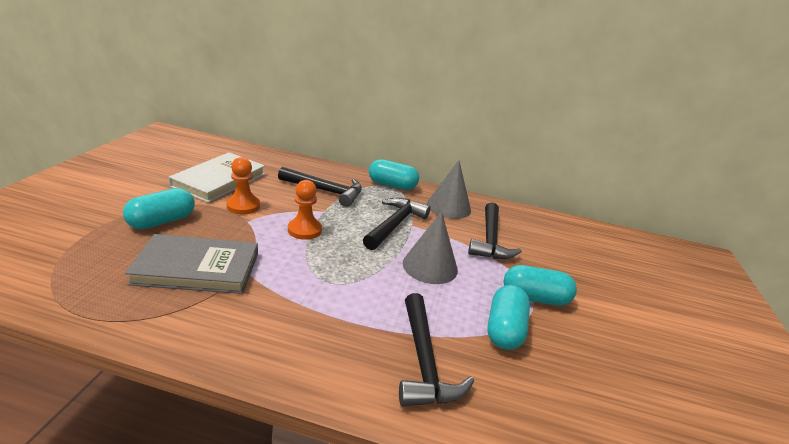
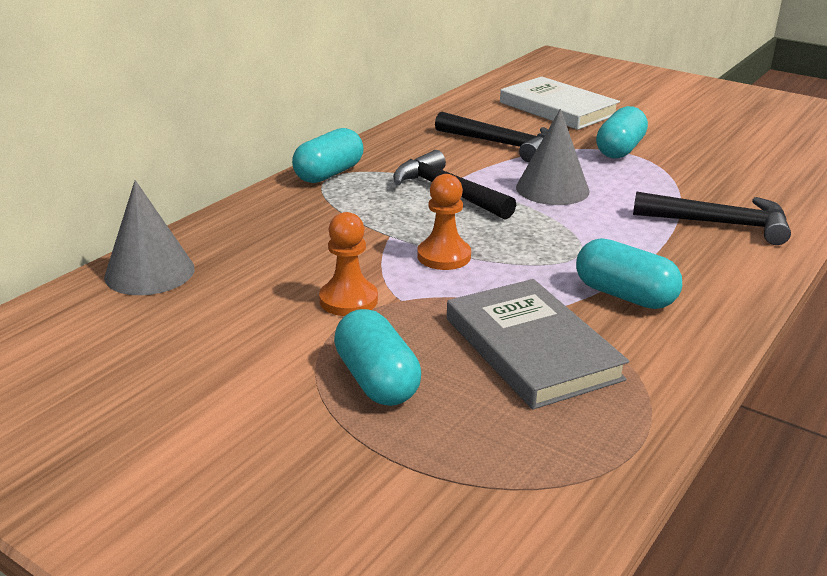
camera: 65 degrees left, 0 degrees up
(197, 268) = (531, 348): grey book -> grey book turned 45 degrees counterclockwise
(219, 180) = (234, 318): white book -> white book (557, 108)
(325, 191) = (324, 226): black hammer -> none
(448, 207) = (410, 149): grey cone -> grey cone (149, 272)
(504, 329) = (670, 176): turquoise capsule -> turquoise capsule (624, 295)

